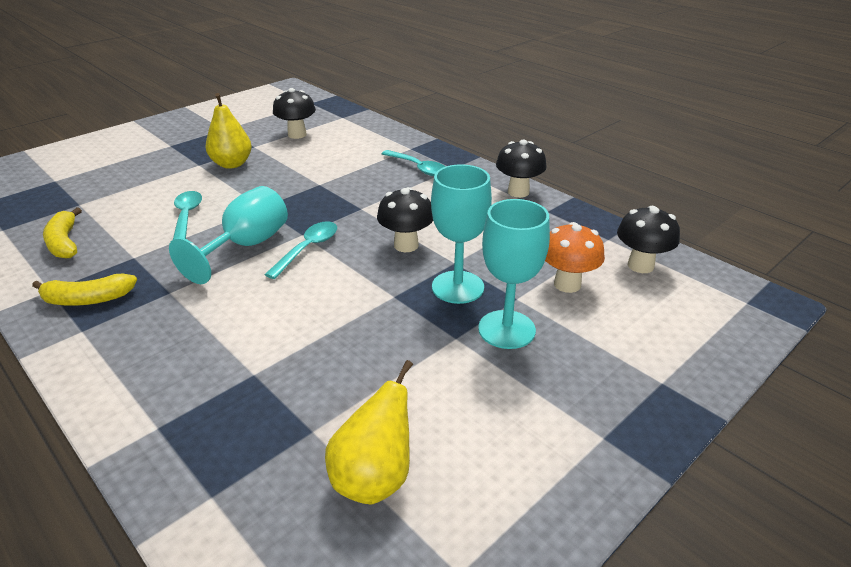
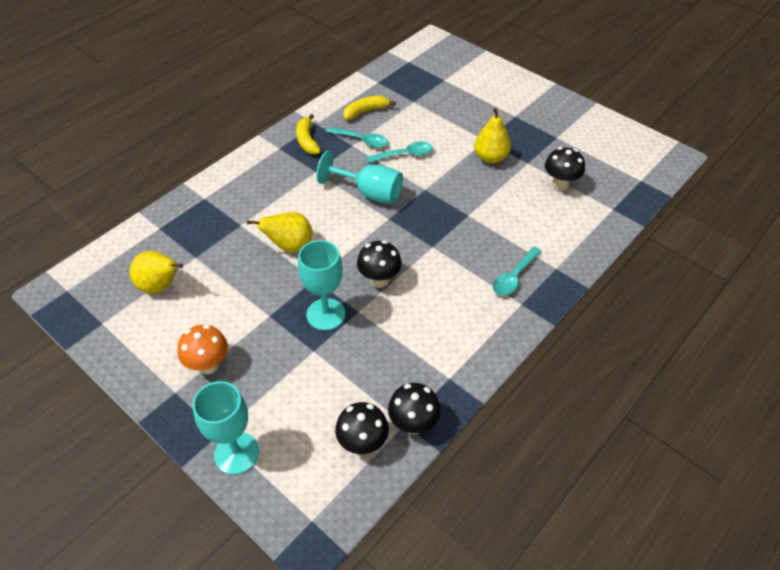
camera: 85 degrees right, 15 degrees up
(307, 249) = (369, 225): turquoise spoon -> turquoise spoon (361, 140)
(323, 318) = (289, 246): none -> yellow pear
(506, 329) = (277, 344): turquoise goblet -> turquoise goblet (236, 453)
(518, 192) = (481, 356): black mushroom -> black mushroom (413, 424)
(567, 284) = (332, 385): orange mushroom -> orange mushroom (208, 365)

